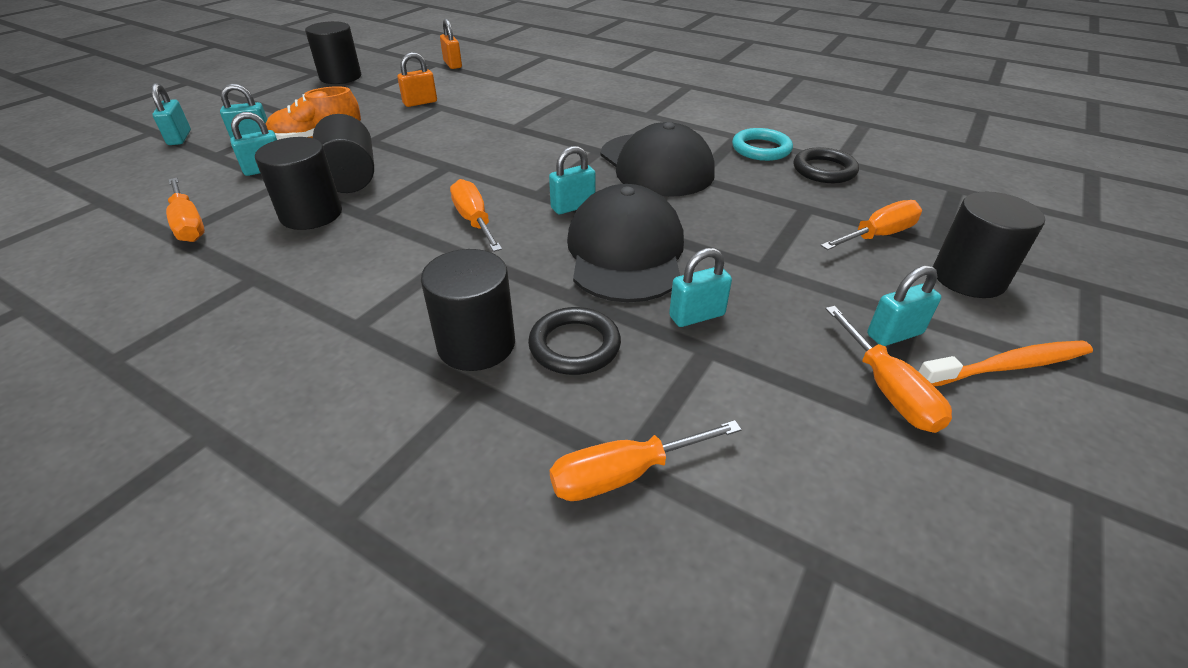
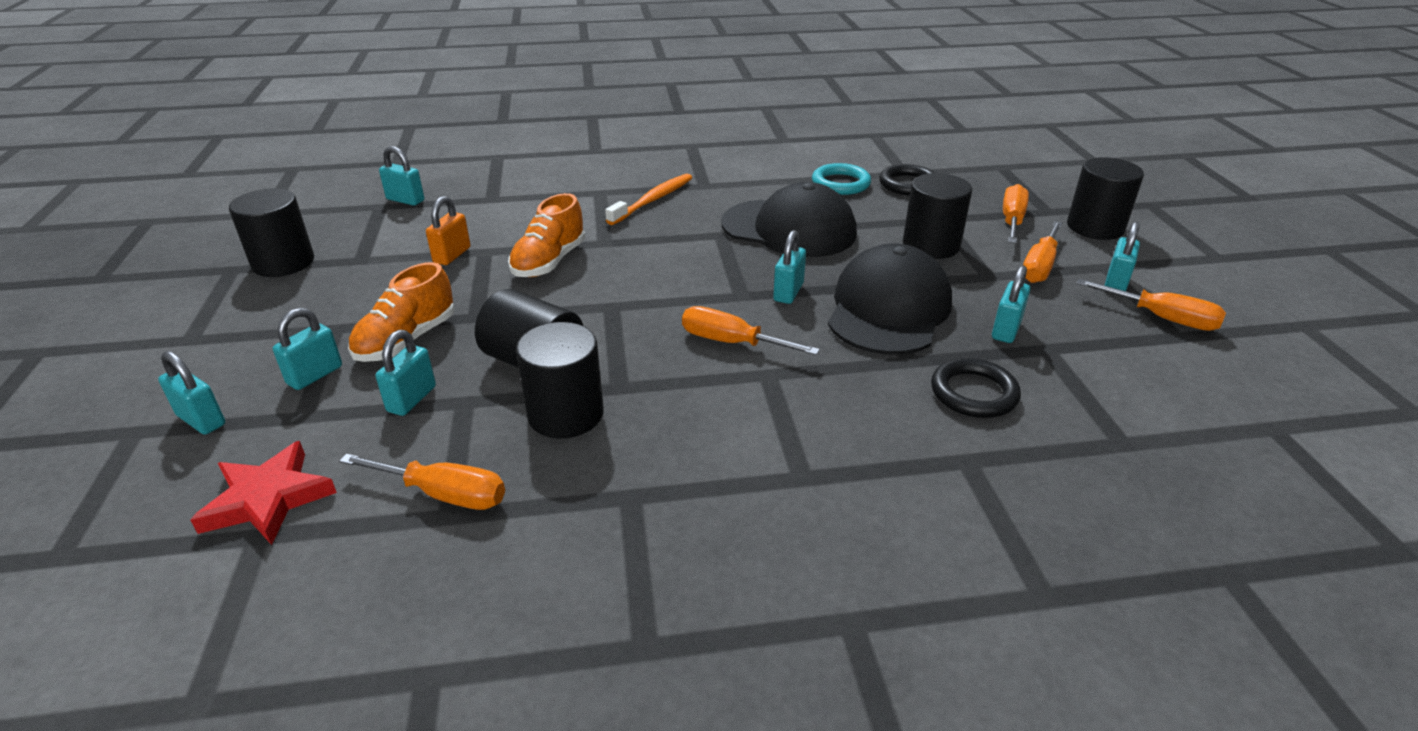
camera: 40 degrees left, 5 degrees down
(134, 186) = (267, 499): none -> red star
(452, 64) = (405, 200): orange padlock -> turquoise padlock
(462, 126) = (549, 262): none -> orange shoe
(476, 344) = (913, 432): black cylinder -> black cylinder (931, 245)
(623, 474) = (1132, 450): orange screwdriver -> orange screwdriver (1039, 266)
(625, 252) = (888, 309): black cap -> black cap turned 60 degrees clockwise
(1007, 366) = (1186, 273): orange toothbrush -> orange toothbrush (653, 200)

